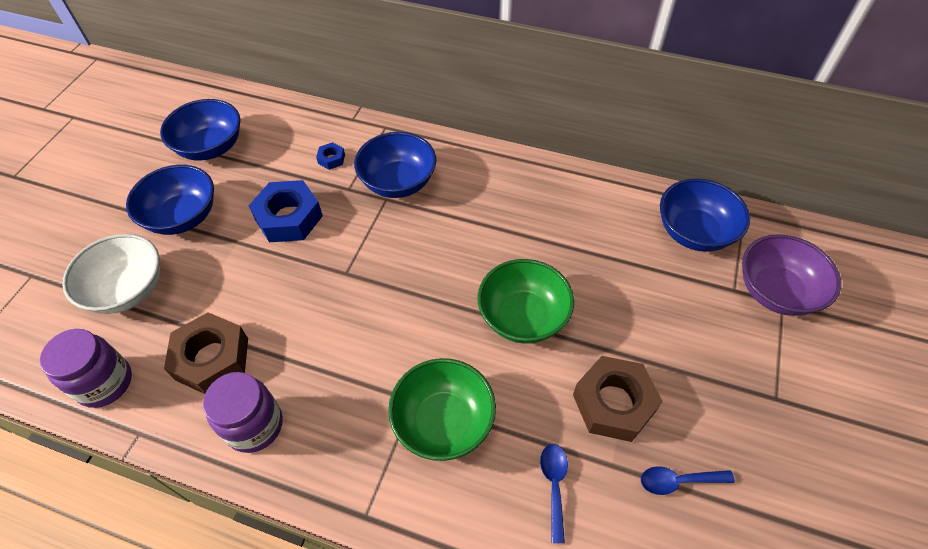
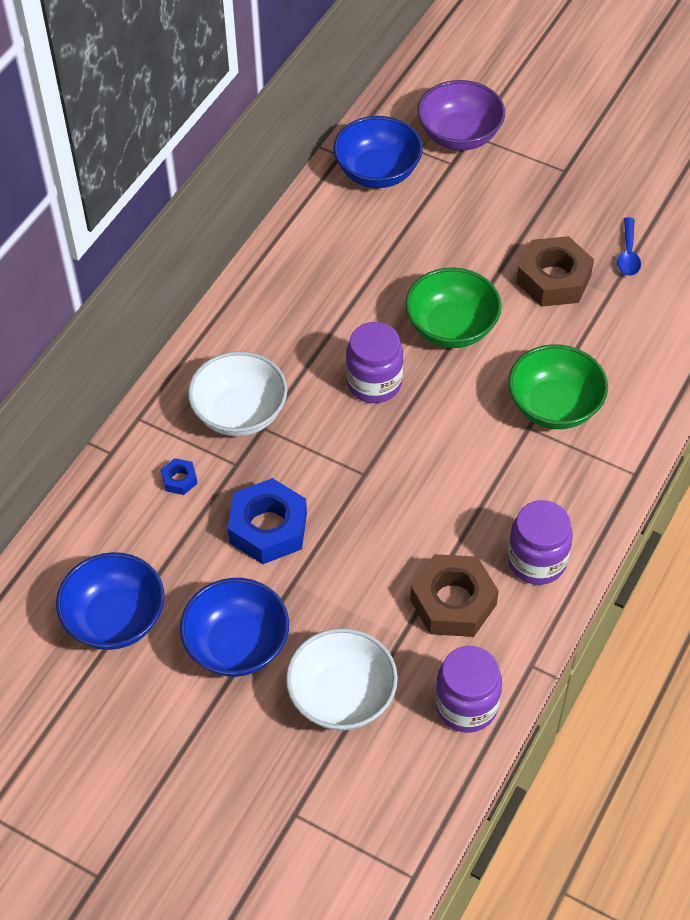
camera: 80 degrees left, 0 degrees up
(398, 182) = (240, 413): blue bowl -> white bowl
(445, 266) = (374, 383): none -> purple jar
(554, 486) = (623, 336): blue spoon -> none

